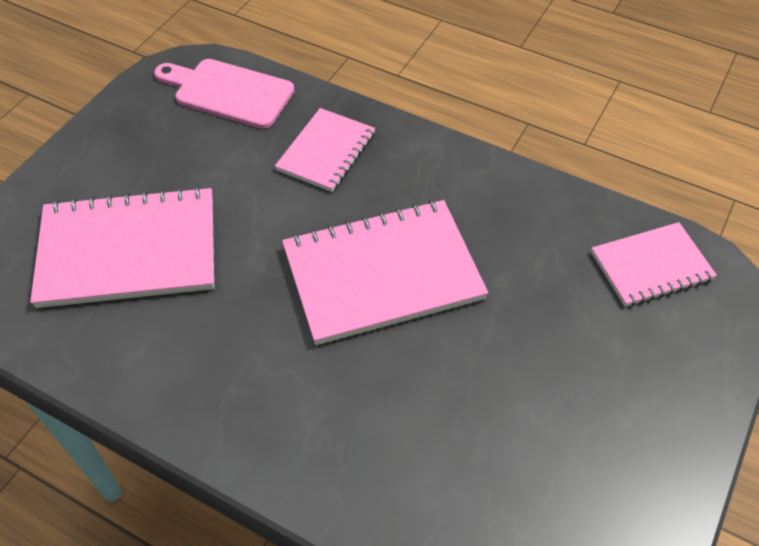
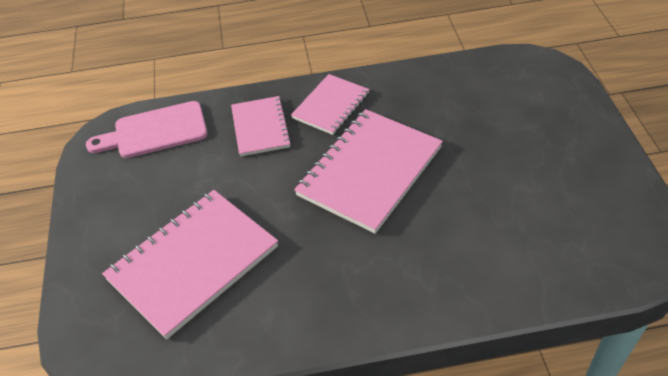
camera: 35 degrees left, 5 degrees down
(651, 266) = (504, 78): pink notebook -> pink notebook (331, 106)

